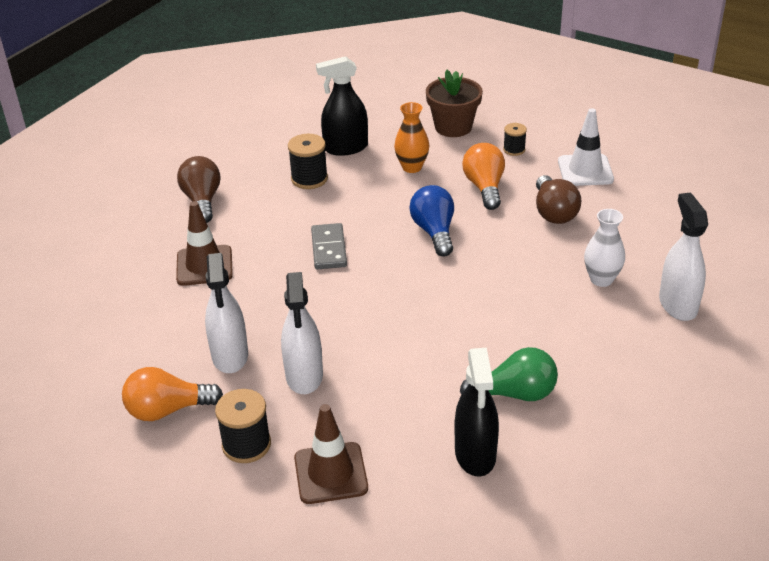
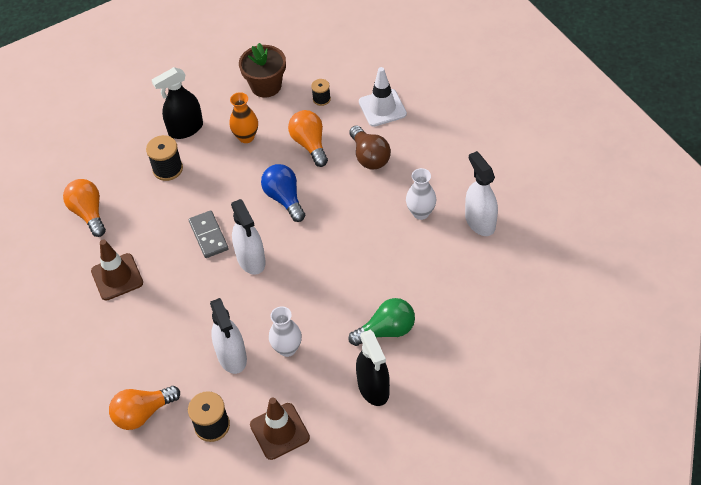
camera: 15 degrees left, 15 degrees up
(202, 201) = (89, 213): brown light bulb -> orange light bulb
(230, 356) = (170, 354): white spray bottle -> white spray bottle (251, 260)
(377, 383) = (287, 348): none -> white vase

